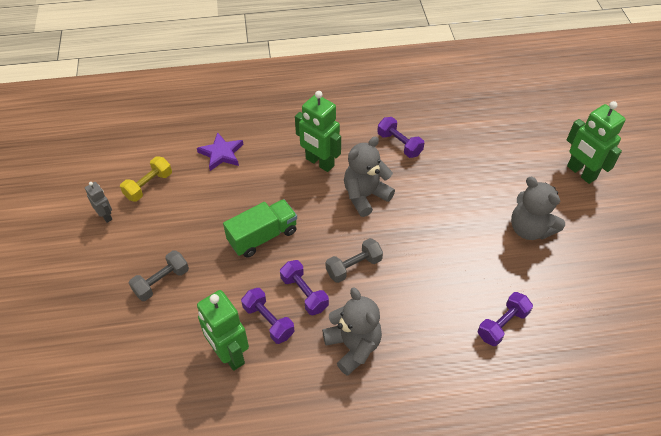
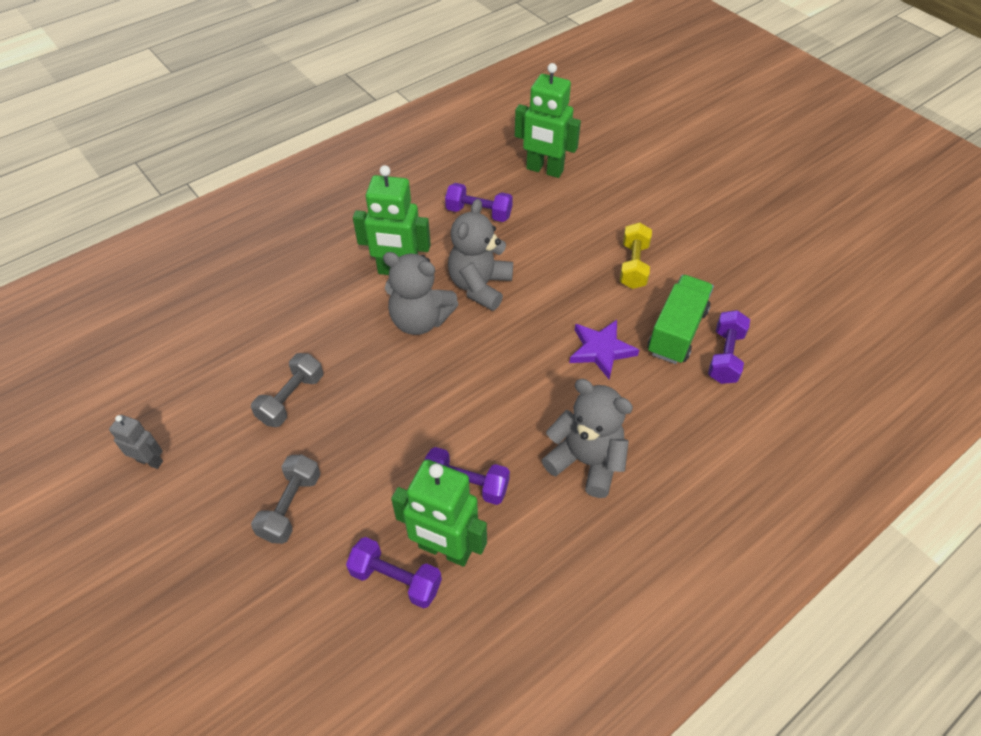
camera: 30 degrees left, 0 degrees up
(148, 186) = (187, 394): yellow dumbbell -> yellow dumbbell (633, 266)
(221, 154) = (263, 312): purple star -> purple star (601, 350)
(262, 236) = (388, 387): green truck -> green truck (677, 332)
(304, 293) = (486, 430): purple dumbbell -> purple dumbbell (396, 579)
(353, 267) = (523, 371): grey dumbbell -> grey dumbbell (291, 399)
(530, 229) = (681, 244): grey teddy bear -> grey teddy bear (420, 320)
(581, 173) = (689, 166): green robot -> green robot (544, 170)

